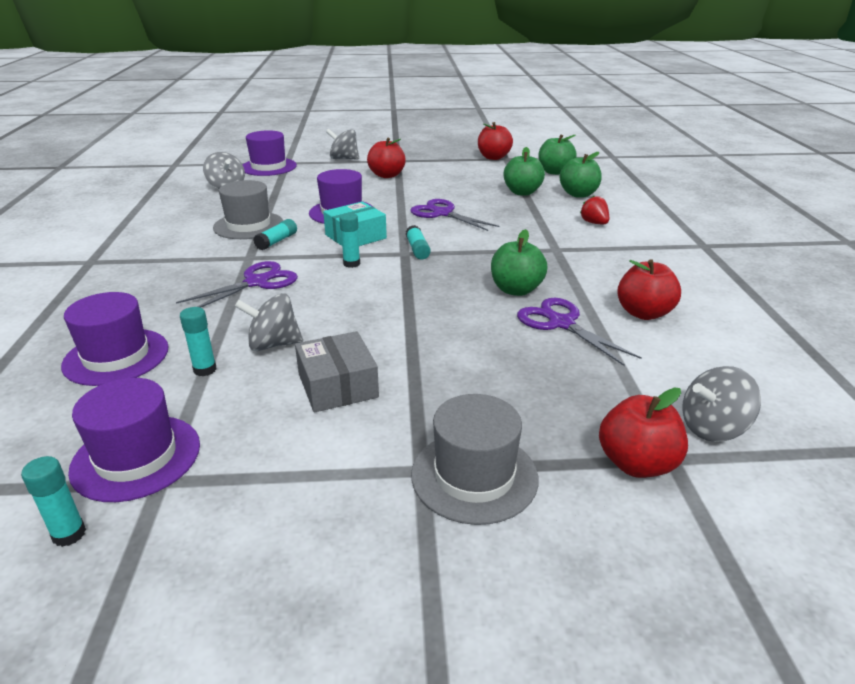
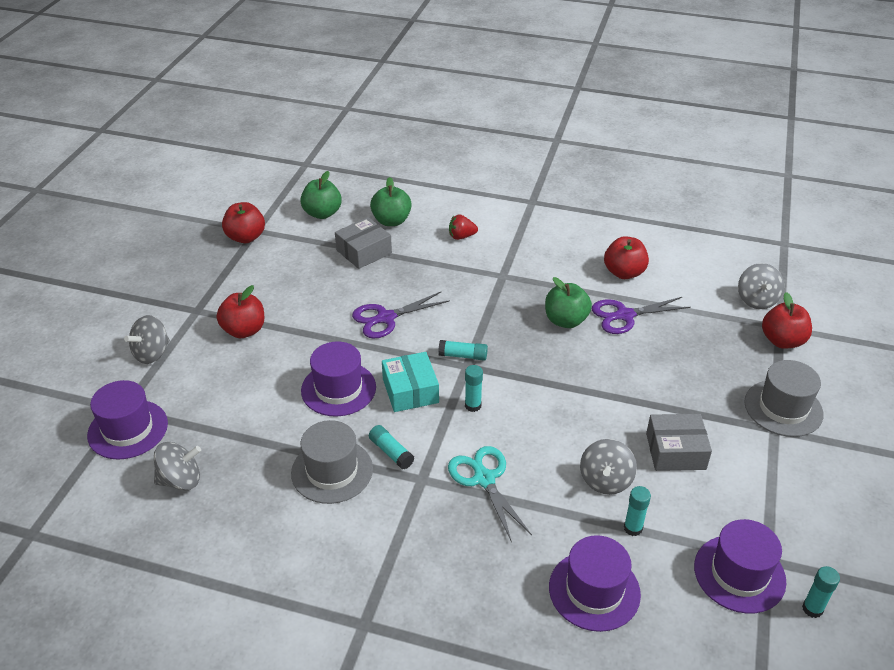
camera: 70 degrees left, 10 degrees up
(256, 282) = (484, 479): purple scissors -> turquoise scissors
(522, 192) = (364, 251): green apple -> grey box

